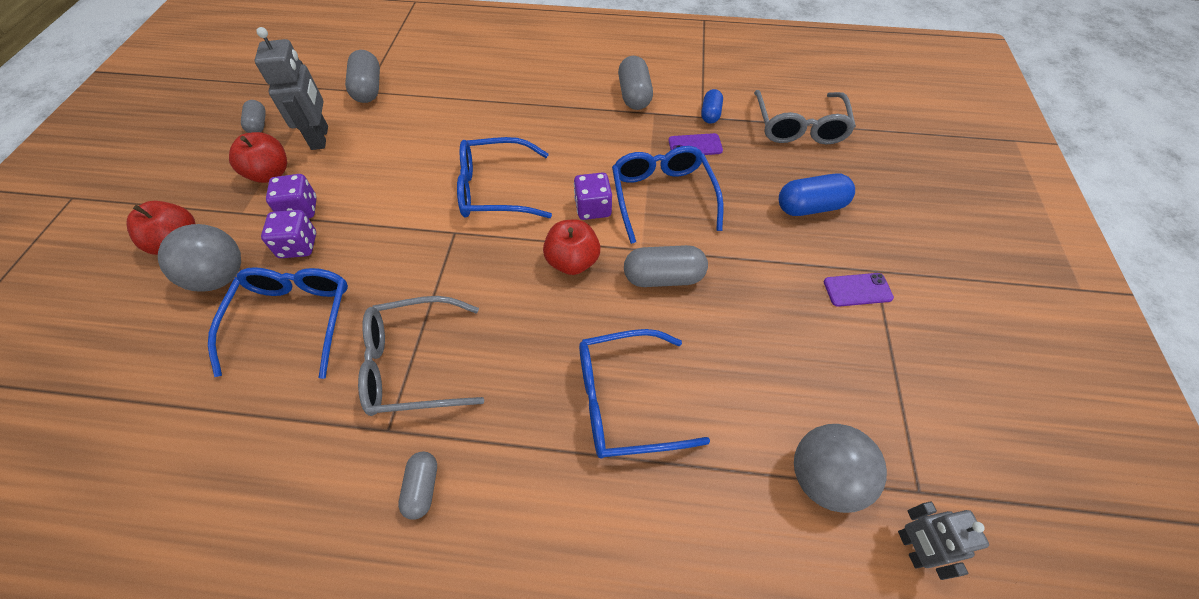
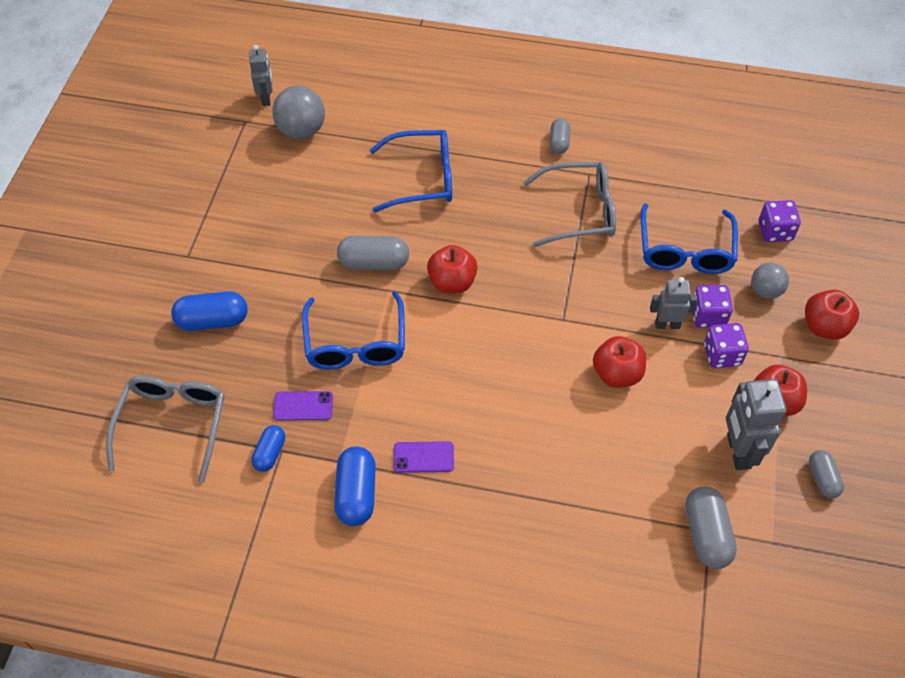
camera: 175 degrees left, 0 degrees up
(220, 277) = (765, 291): grey ball -> grey ball, size x0.63
(345, 234) = (667, 324): none -> grey robot
(409, 187) = (617, 374): none -> red apple
(495, 189) = (527, 364): blue glasses -> none
(593, 208) = (428, 335): purple dice -> purple dice (775, 231)
(634, 95) = (356, 494): grey capsule -> blue capsule
(857, 290) = (212, 241): purple phone -> purple phone (423, 457)

